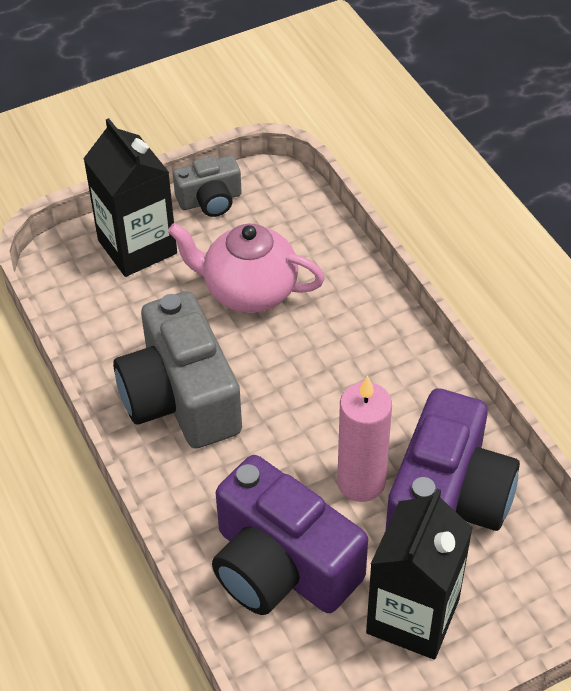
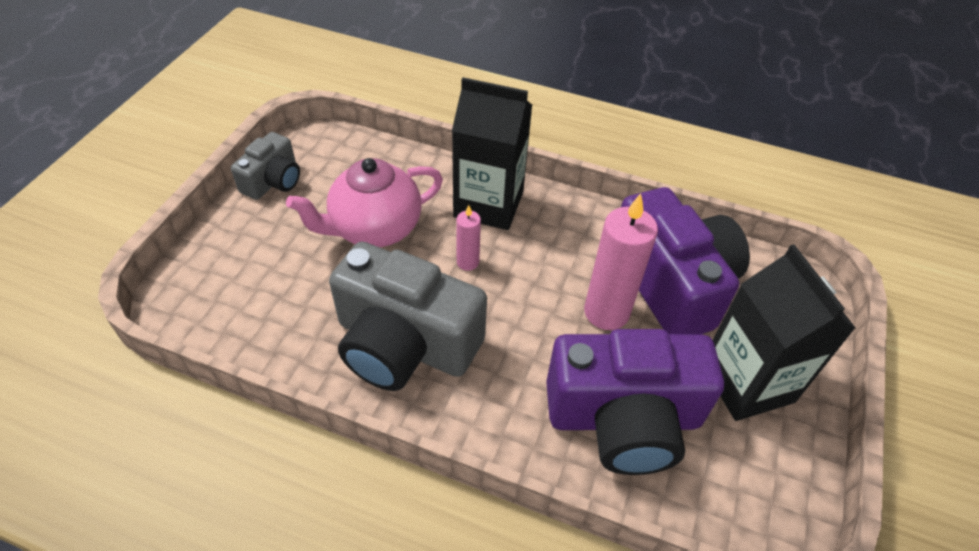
camera: 45 degrees left, 0 degrees up
(137, 247) = (243, 249): black carton -> black carton (488, 204)
(293, 366) = (468, 262): none -> pink candle

